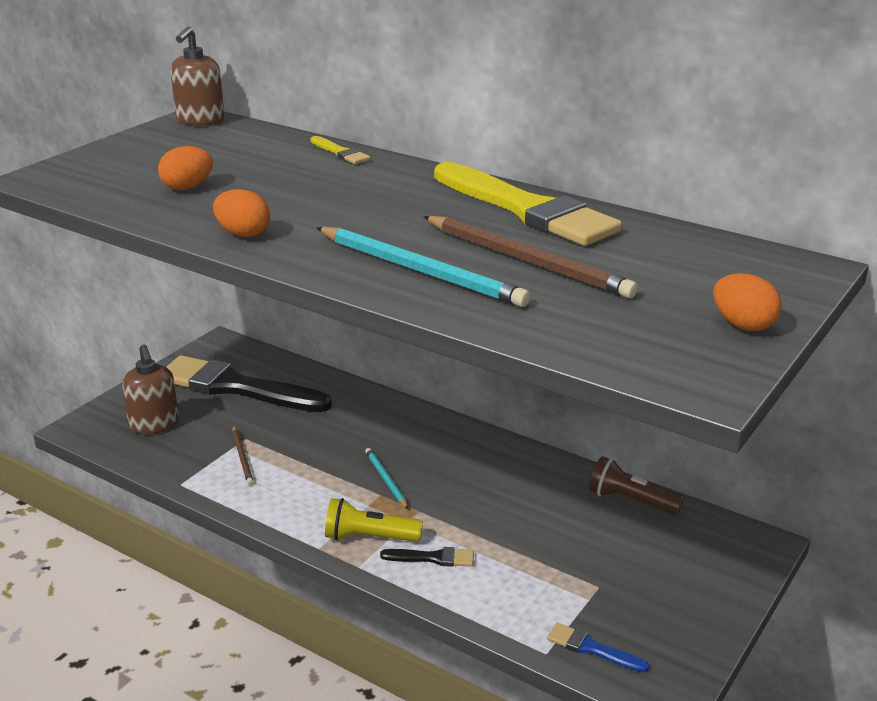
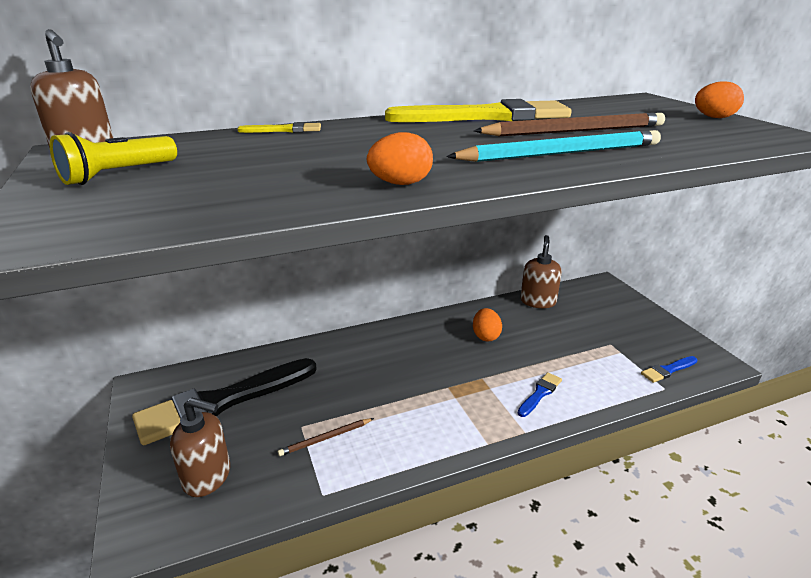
camera: 55 degrees left, 0 degrees up
(187, 187) = (242, 182): orange egg -> orange egg (486, 336)
(242, 457) = (325, 438): brown pencil -> brown pencil turned 135 degrees clockwise
(369, 537) = (494, 412): yellow flashlight -> yellow flashlight (118, 175)
(386, 479) = (432, 377): turquoise pencil -> none
(433, 558) = (540, 393): black brush -> blue brush
(631, 501) = (538, 301): brown flashlight -> brown soap dispenser

